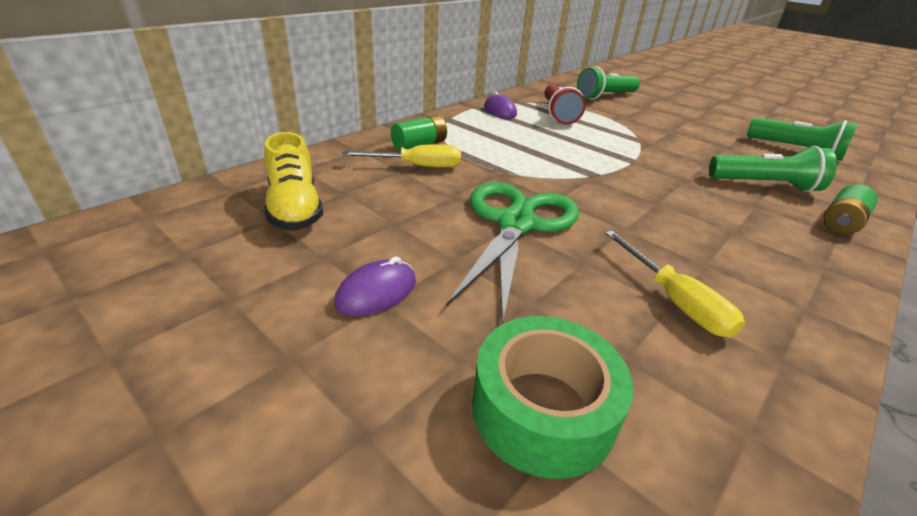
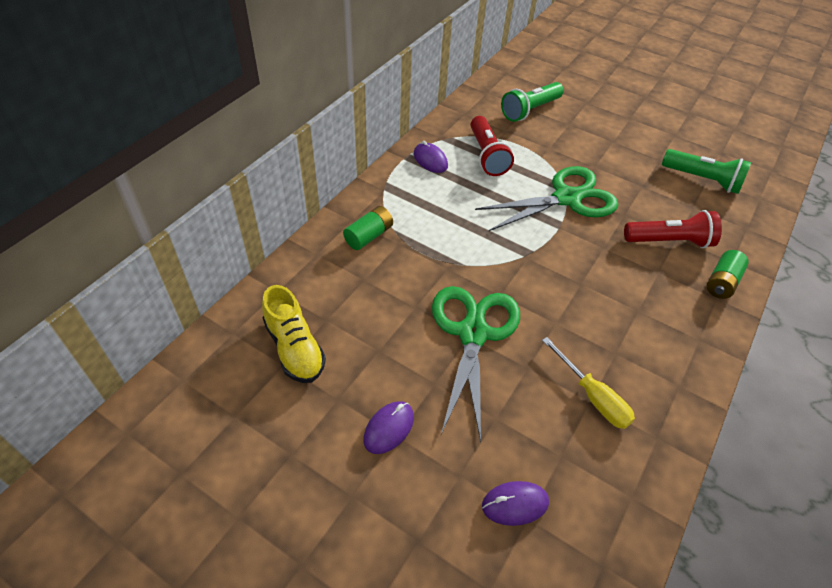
camera: 10 degrees left, 15 degrees up
(417, 166) = (376, 270): yellow screwdriver -> none
(543, 409) = (515, 504): green tape -> purple mouse
(641, 146) = (566, 198): none -> green scissors
(765, 185) = (669, 241): green flashlight -> red flashlight

